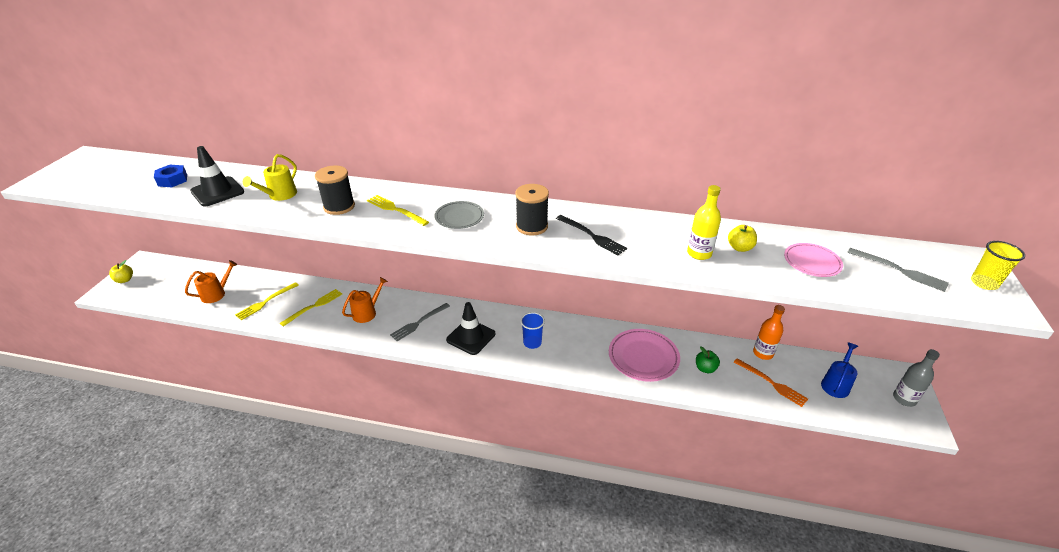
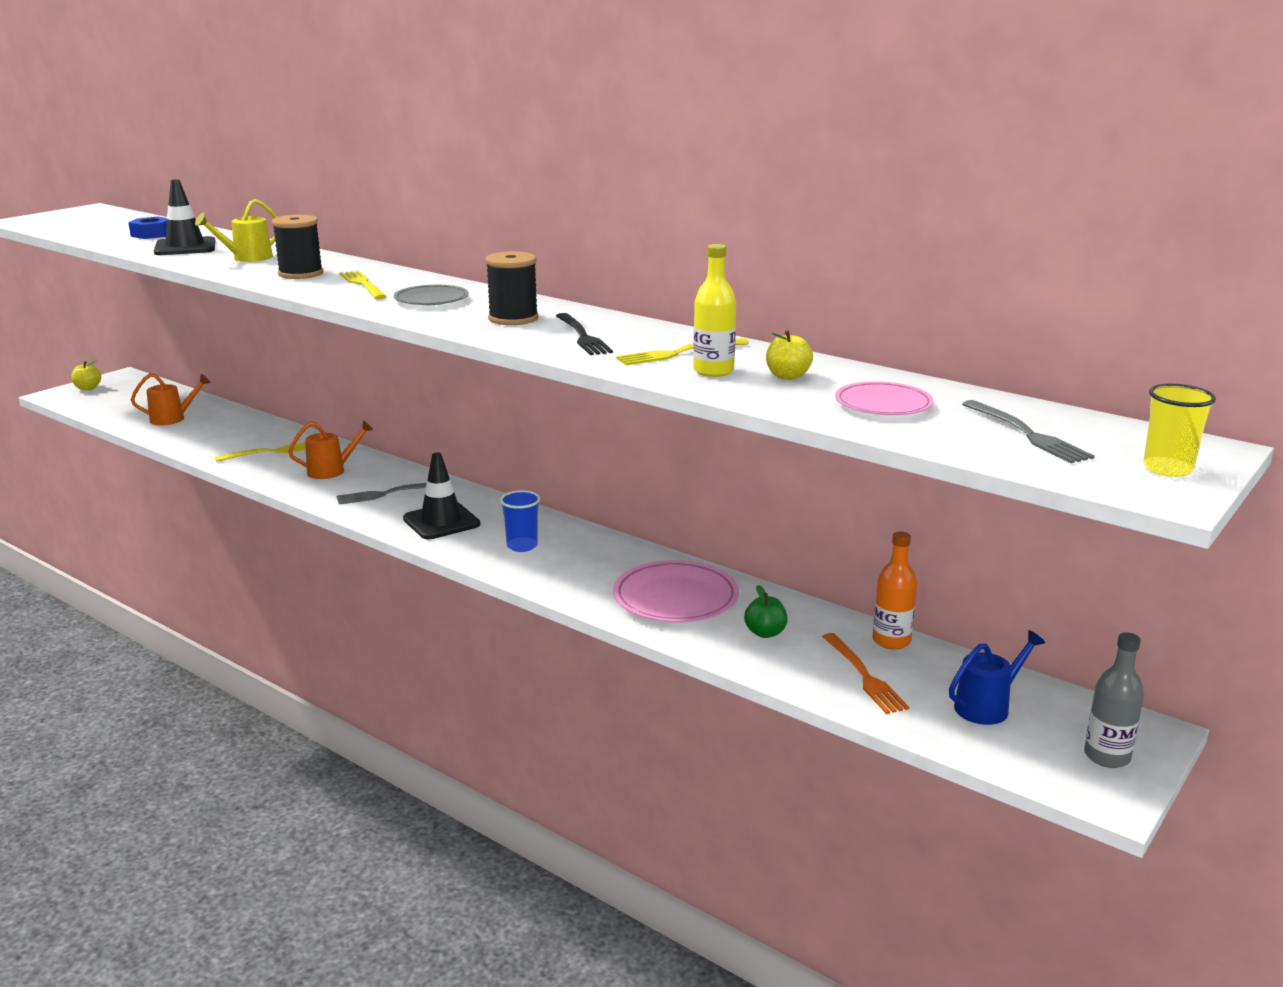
camera: 25 degrees right, 15 degrees down
(265, 302) = (220, 437): yellow fork -> yellow fork (678, 353)

